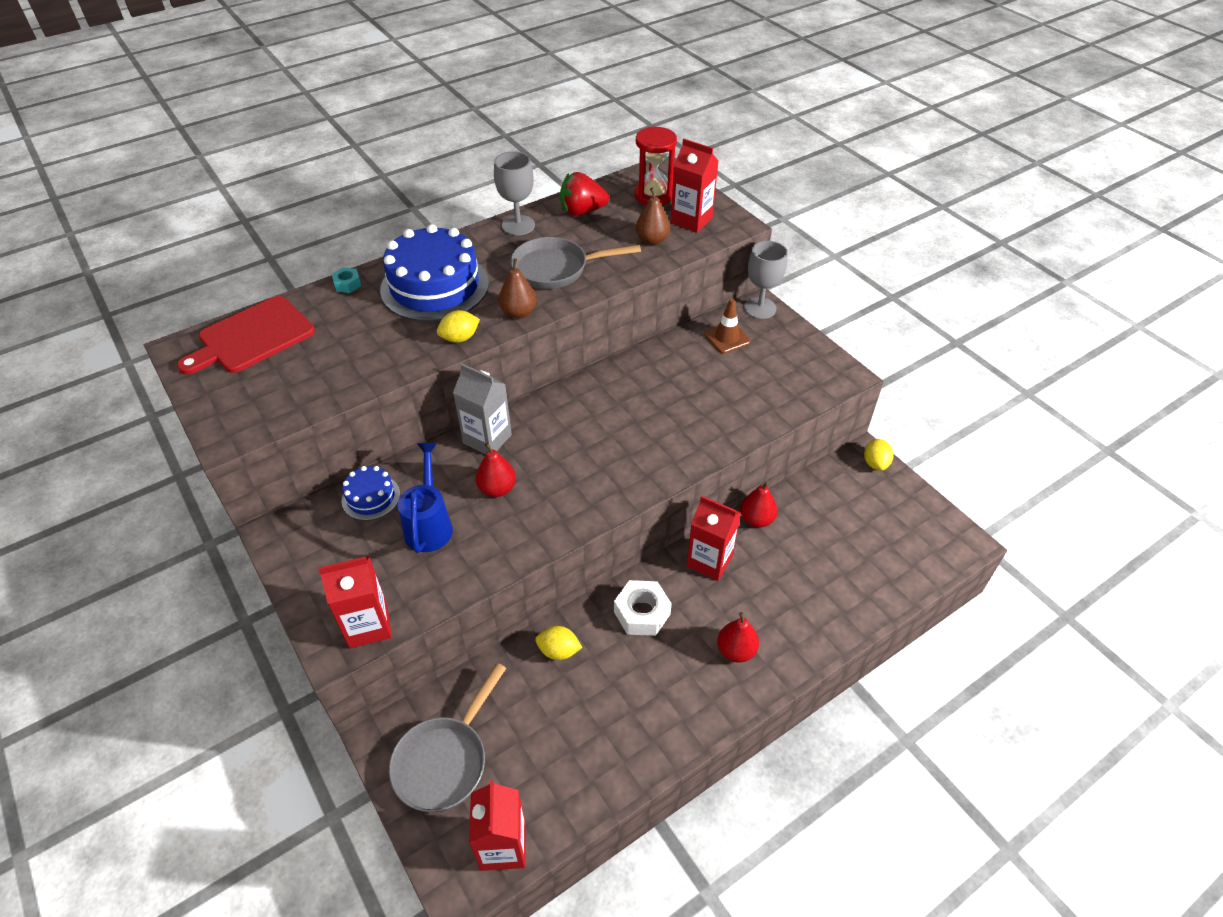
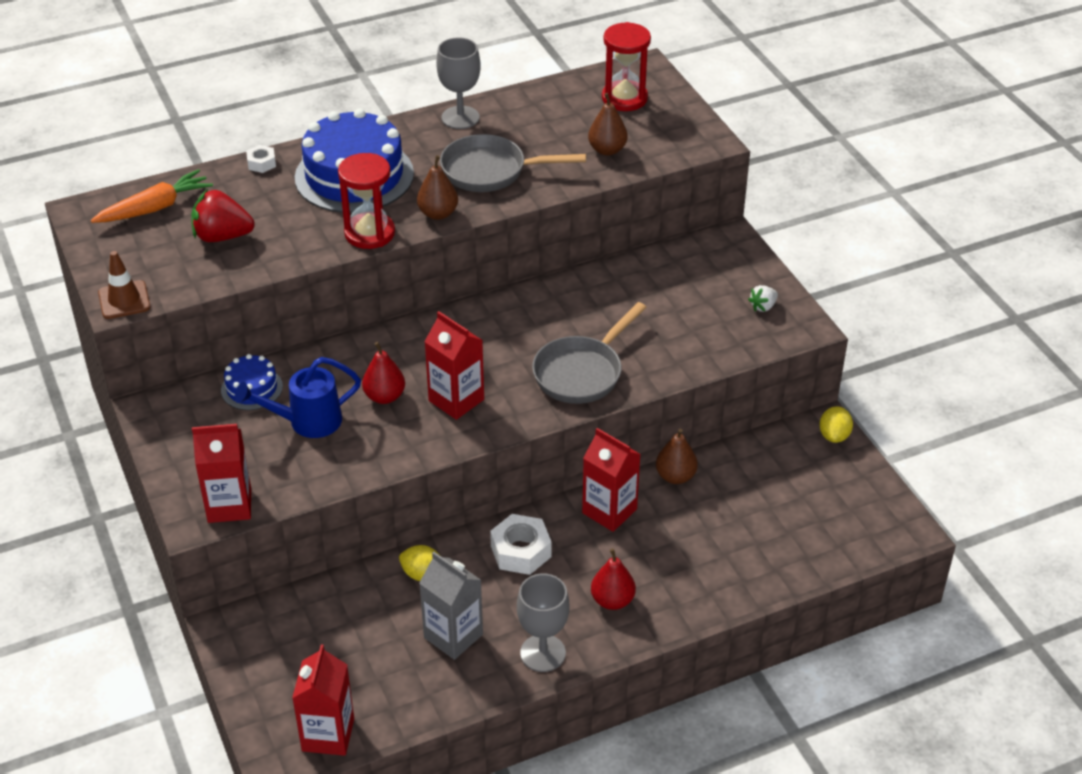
camera: 10 degrees right, 5 degrees down
(252, 337) = (155, 208): red cutting board -> orange carrot
(347, 284) = (261, 163): turquoise nut -> white nut
(429, 524) = (307, 422): blue watering can -> blue watering can turned 120 degrees counterclockwise
(445, 761) = (285, 655): grey pan -> grey pan (582, 372)
(460, 338) = (369, 233): yellow lemon -> red hourglass
(487, 439) = (385, 346): grey carton -> grey carton (453, 636)
(582, 211) = (537, 109): red strawberry -> red strawberry (222, 236)
(691, 220) = (659, 132): red carton -> red carton (456, 400)
(727, 338) = (681, 270): brown traffic cone -> brown traffic cone (124, 300)
(756, 519) = (675, 476): red pear -> brown pear
(760, 308) = (730, 242): grey goblet -> grey goblet (543, 653)
(805, 361) = (763, 306): none -> white strawberry

